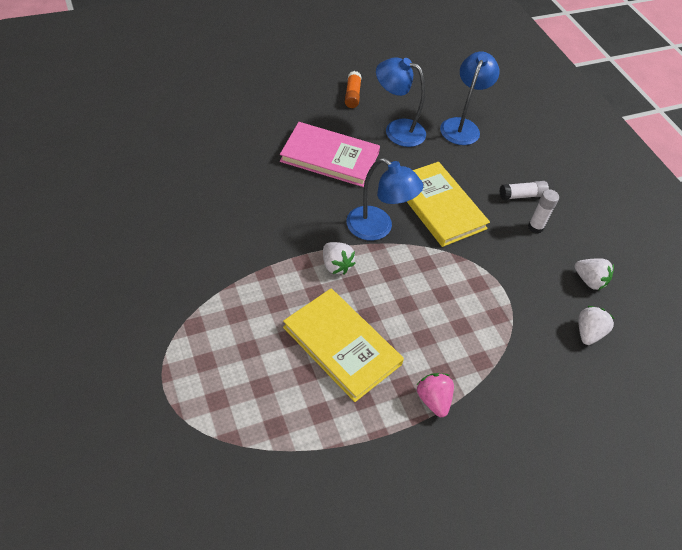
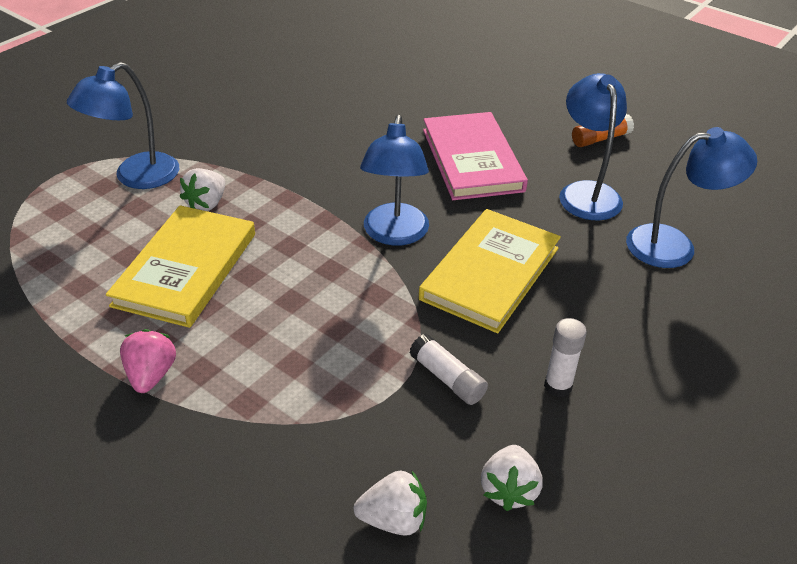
camera: 65 degrees right, 10 degrees down
(210, 336) = (136, 177): none -> blue lamp
(336, 265) = (304, 223): white strawberry -> white strawberry (206, 204)
(433, 400) = (151, 375): pink strawberry -> pink strawberry turned 45 degrees counterclockwise
(522, 195) = (608, 351): white glue stick -> white glue stick (447, 378)

